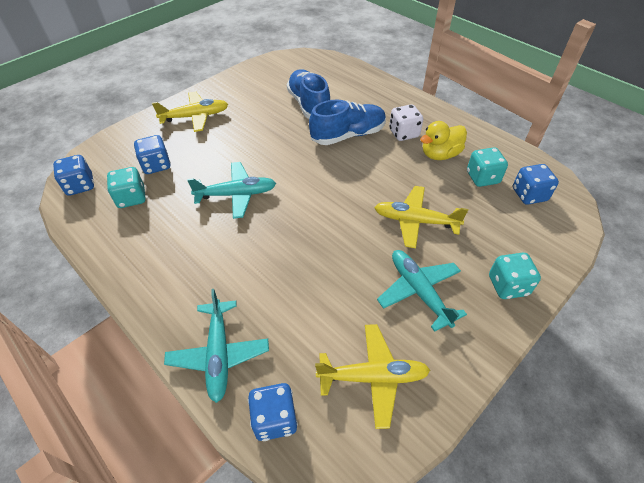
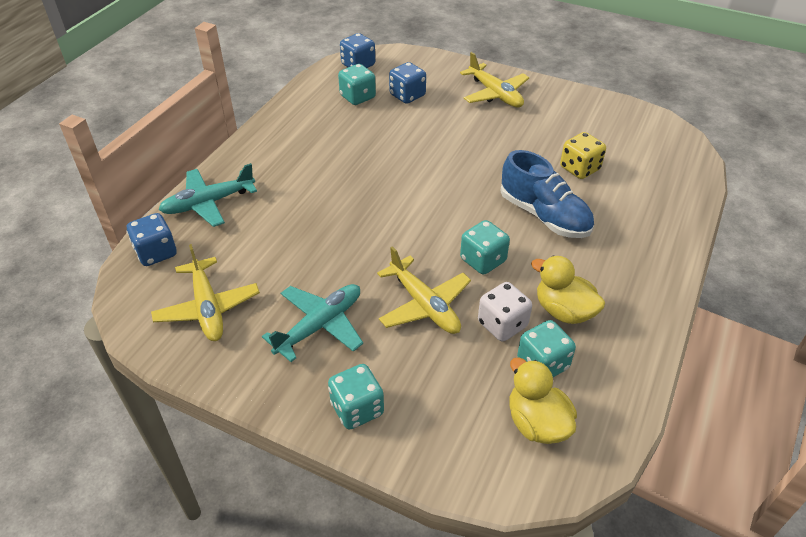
camera: 70 degrees right, 5 degrees down
(237, 194) = (395, 157): turquoise plane -> none
(309, 105) = (579, 169): blue shoe -> yellow dice
(380, 178) = (483, 260): none -> turquoise dice
(404, 133) = (584, 266): white dice -> white dice (502, 324)
(415, 221) = (424, 305): yellow plane -> yellow plane turned 150 degrees clockwise
(529, 195) = (537, 423): blue dice -> yellow duck

